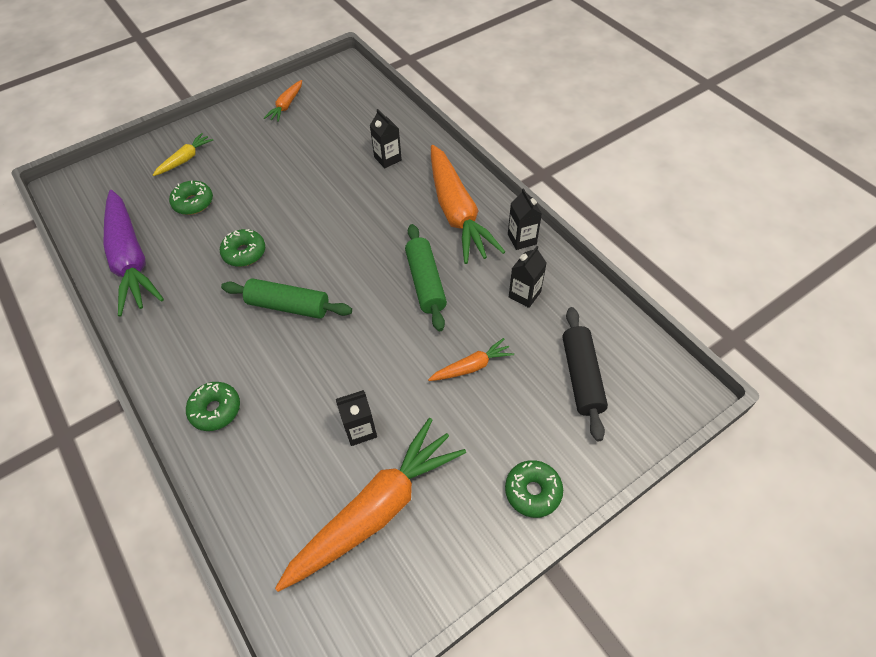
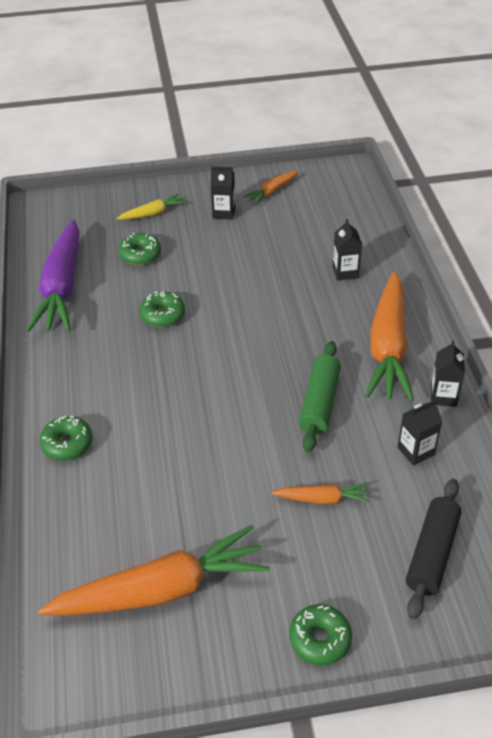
camera: 25 degrees right, 10 degrees down
(289, 305) = (178, 377): green rolling pin -> none
(360, 430) = (185, 513): black carton -> black carton (224, 213)

